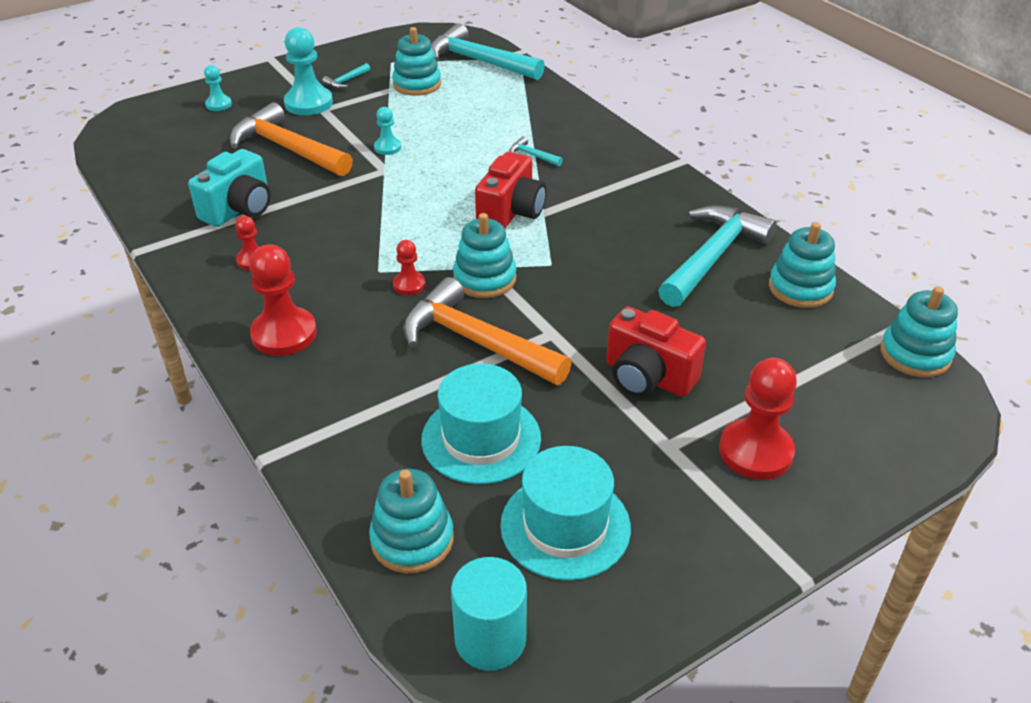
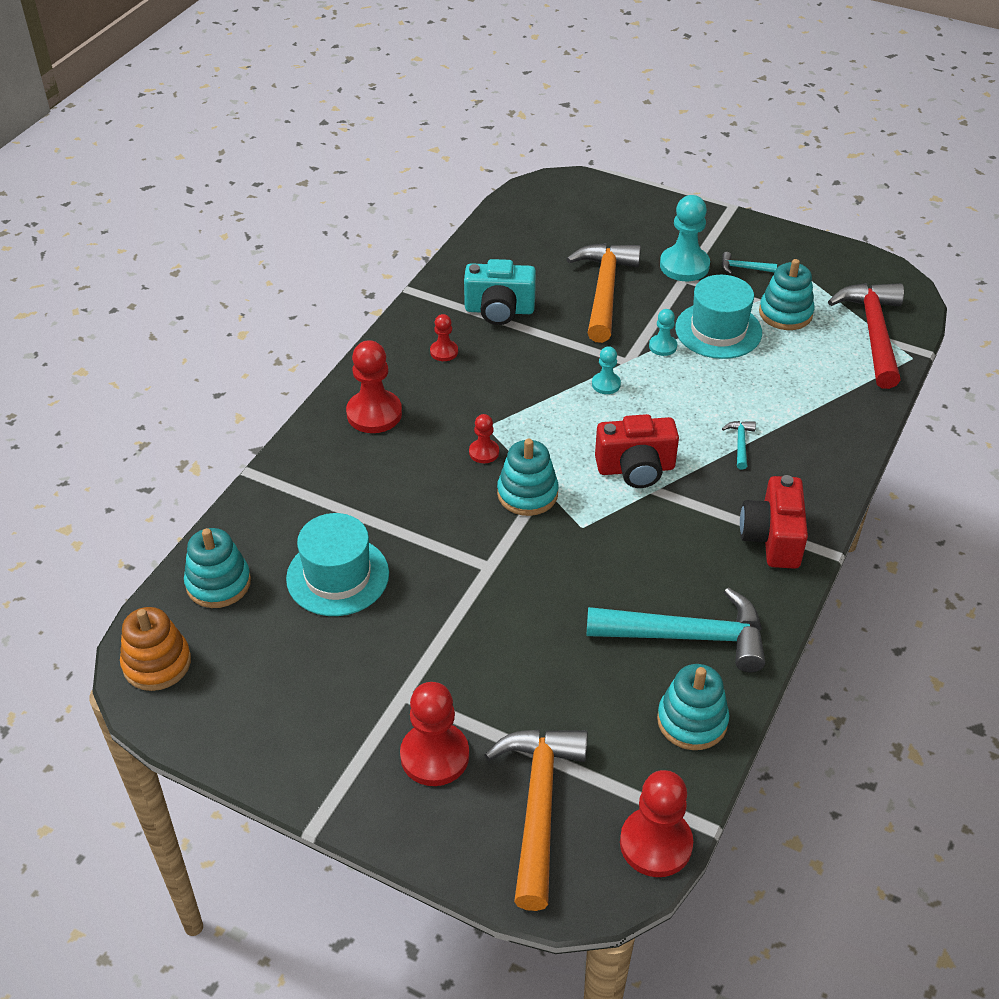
camera: 60 degrees right, 5 degrees up
(218, 104) = (630, 218): turquoise pawn -> turquoise pawn (606, 384)
(477, 342) = (444, 525): orange hammer -> orange hammer (538, 807)
(479, 61) = (873, 333): turquoise hammer -> red hammer
(490, 639) = (157, 663): turquoise cylinder -> orange stacking toy
(565, 526) = (279, 662): turquoise hat -> turquoise hat (718, 330)
(647, 377) = (478, 650): red camera -> red camera (772, 538)
(915, 354) = (655, 844): turquoise stacking toy -> red pawn

